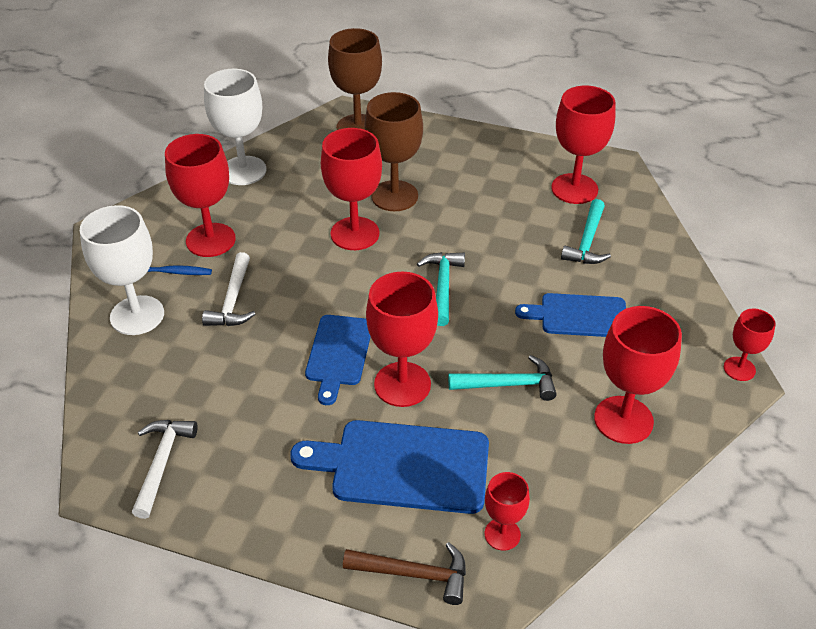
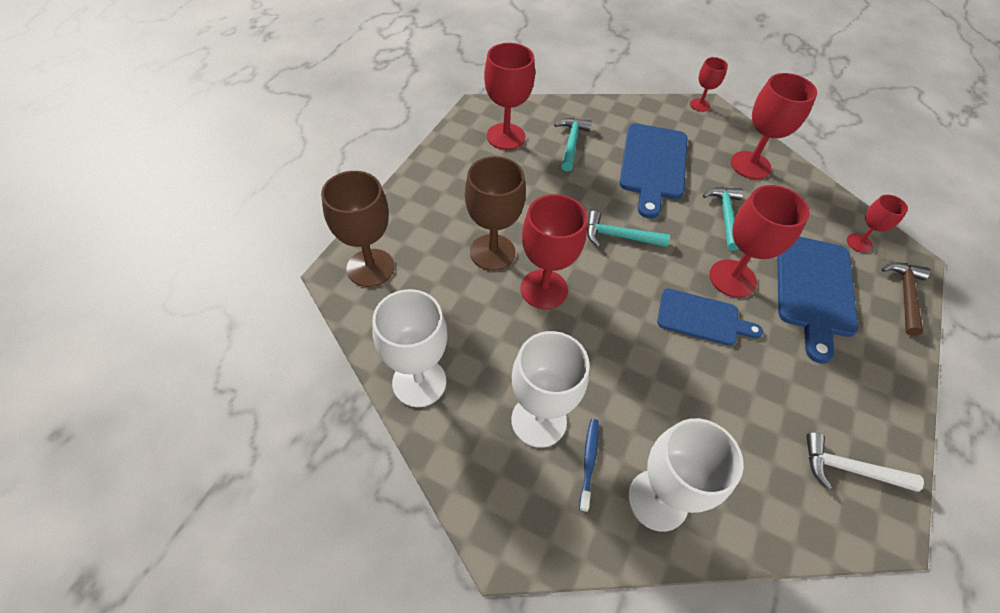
camera: 85 degrees left, 10 degrees up
(210, 240) = (538, 420): red goblet -> white goblet
(233, 300) = (634, 401): white hammer -> none
(578, 315) = (653, 165): blue cutting board -> blue cutting board, size x1.55
(587, 241) = (571, 143): turquoise hammer -> turquoise hammer turned 105 degrees counterclockwise

